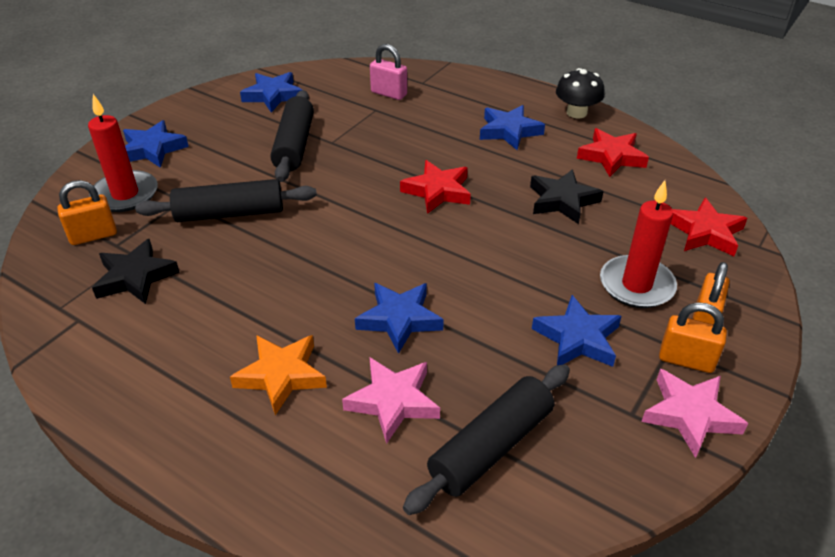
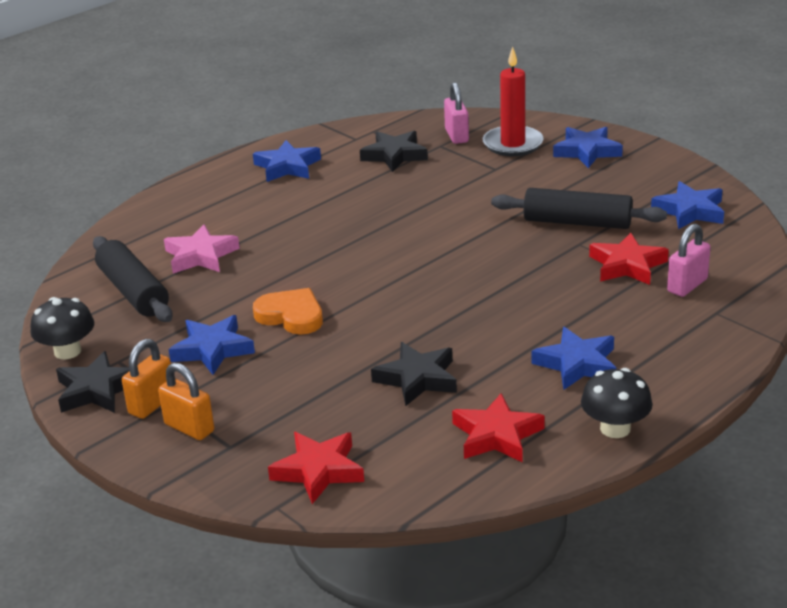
camera: 105 degrees right, 10 degrees down
(93, 235) = (456, 136): orange padlock -> pink padlock
(230, 213) = (466, 191): black rolling pin -> none
(281, 375) = (254, 213): orange star -> none
(399, 319) = (285, 264): blue star -> blue star (287, 167)
(437, 191) = (464, 300): red star -> red star (627, 265)
(497, 293) = (291, 316): none -> orange heart
(636, 285) = (260, 399): red candle -> none
(637, 472) = (67, 351): none -> black mushroom
(690, 415) = (97, 390): pink star -> black star

